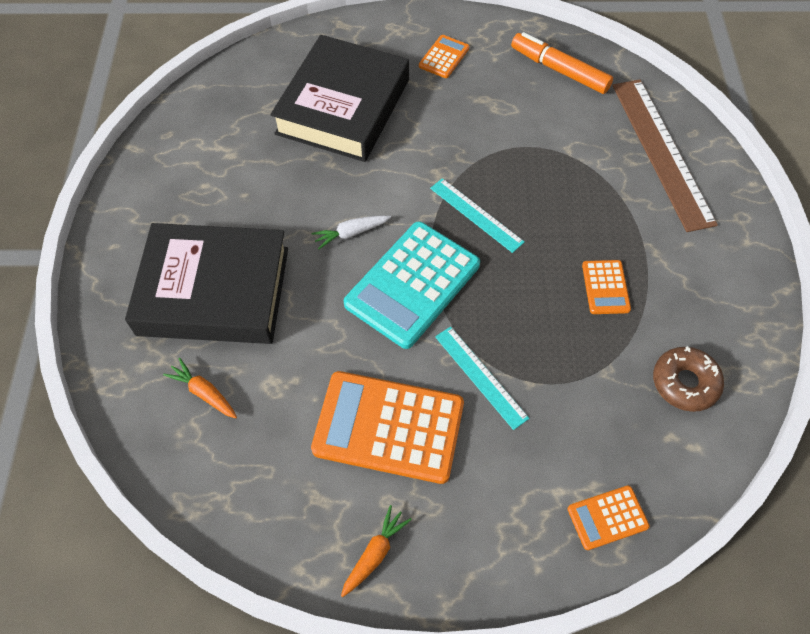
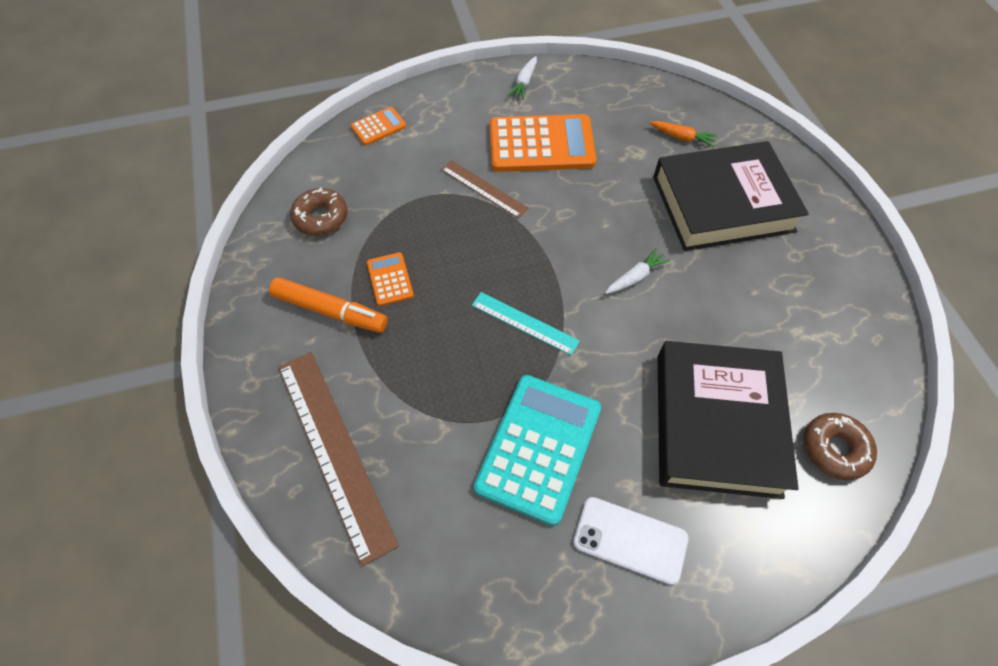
camera: 165 degrees right, 0 degrees up
(264, 74) = (834, 449): none -> brown donut
(375, 553) = (524, 83): orange carrot -> white carrot
(412, 284) = (561, 244): turquoise calculator -> turquoise calculator (539, 447)
(444, 57) = (630, 540): orange calculator -> white phone
(480, 377) = (484, 188): turquoise ruler -> brown ruler
(559, 70) = (472, 557): orange marker -> orange marker (330, 311)

